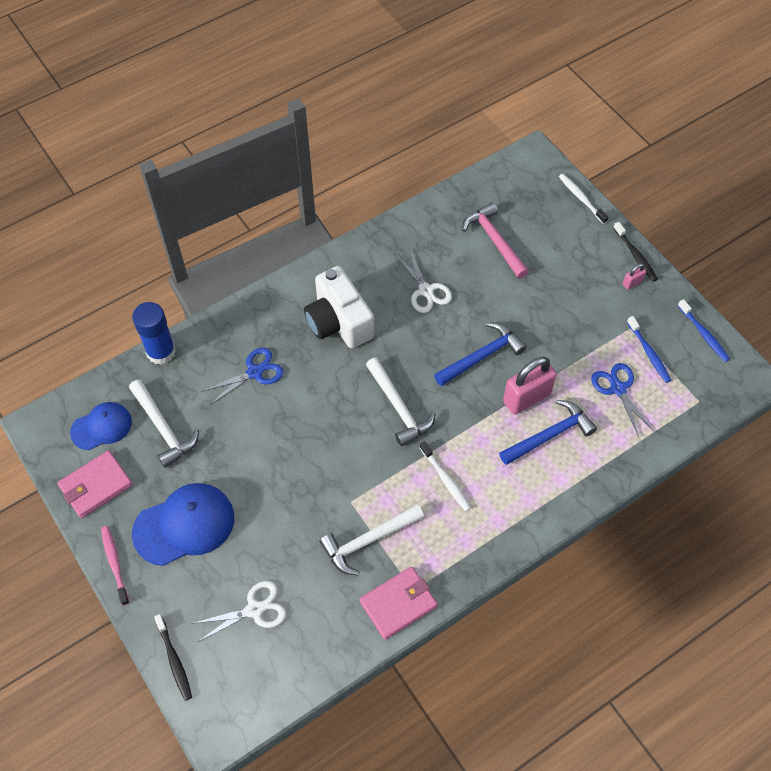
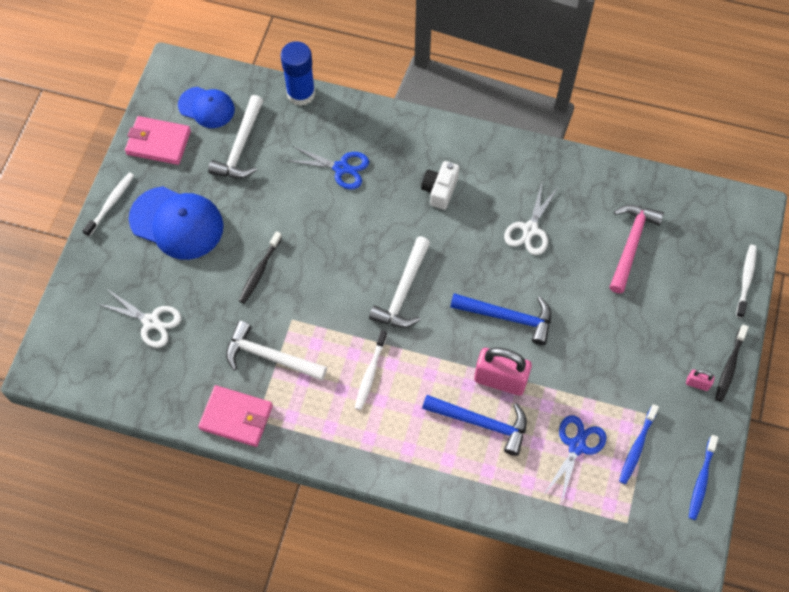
camera: 50 degrees right, 5 degrees up
(115, 564) = (111, 203): pink toothbrush -> white toothbrush
(174, 660) = (71, 300): black toothbrush -> black toothbrush (259, 271)
(338, 322) = (440, 190): white camera -> white camera, size x0.57

